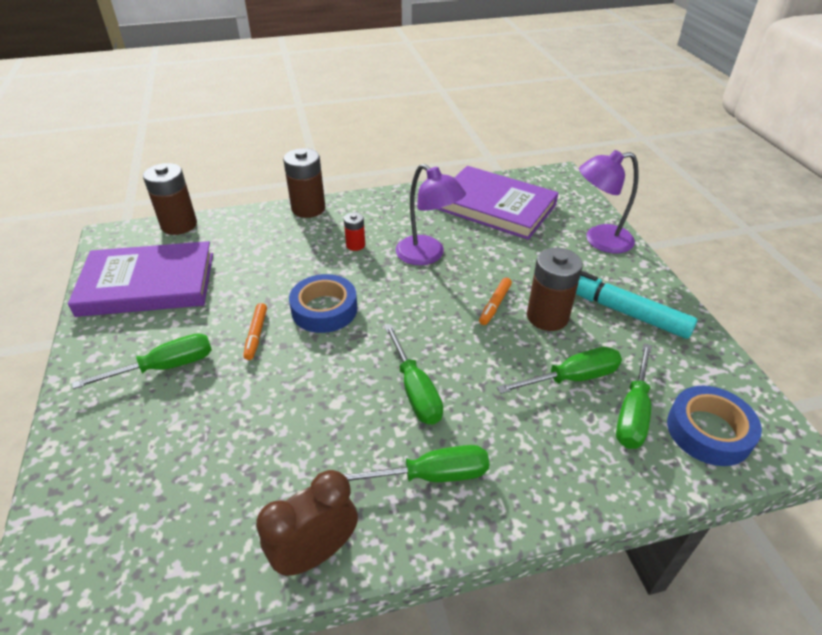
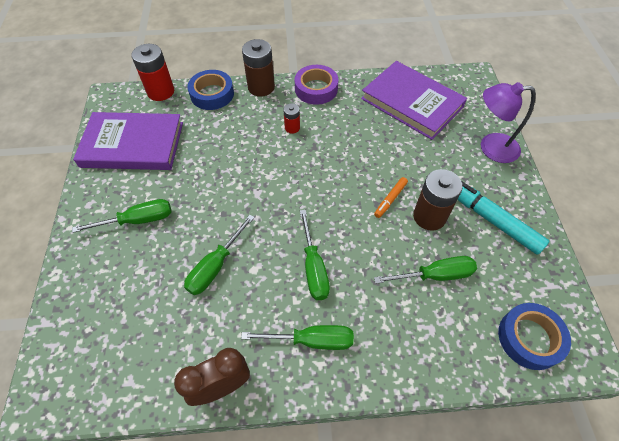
camera: 10 degrees right, 15 degrees up
(179, 225) = (161, 92): brown battery -> red battery
(256, 335) = (205, 201): orange marker -> none
(324, 309) = (258, 186): blue tape -> blue tape (212, 94)
(377, 204) = (316, 89): none -> purple tape
(427, 255) = (346, 145): purple lamp -> none
(633, 413) = (474, 313): green screwdriver -> green screwdriver (215, 266)

